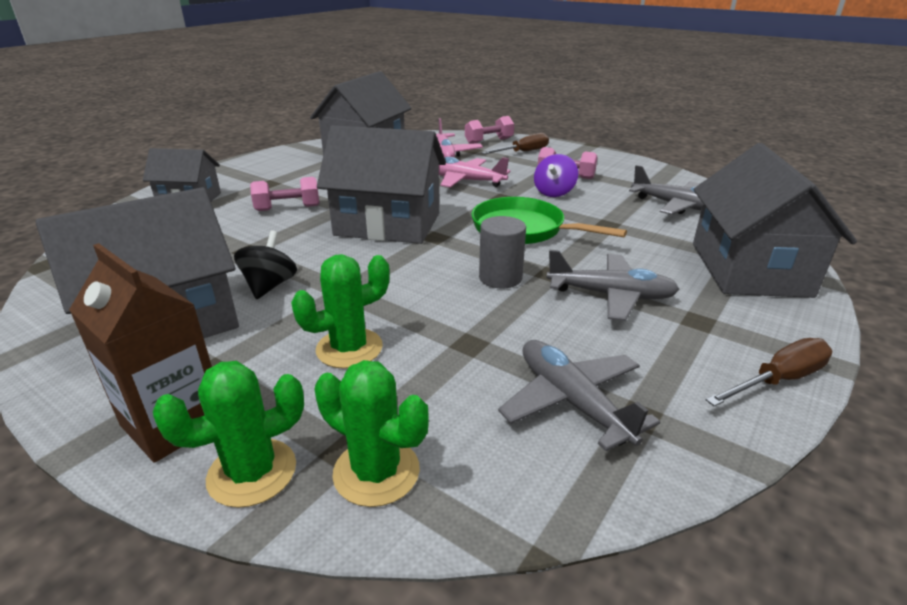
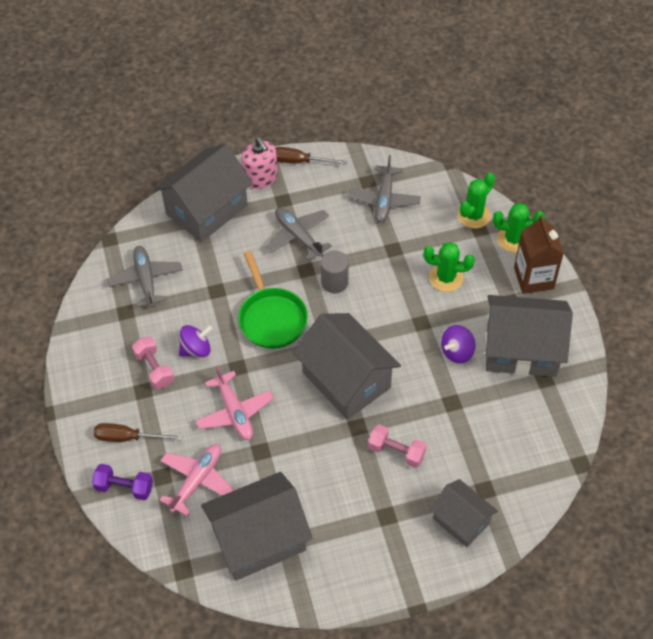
camera: 140 degrees left, 25 degrees up
(269, 286) = (457, 352): black spinning top -> purple spinning top
(376, 472) = (474, 215): green cactus -> green cactus turned 60 degrees clockwise
(489, 141) = (124, 487): pink dumbbell -> purple dumbbell
(773, 329) = (261, 178): none -> pink soap dispenser

